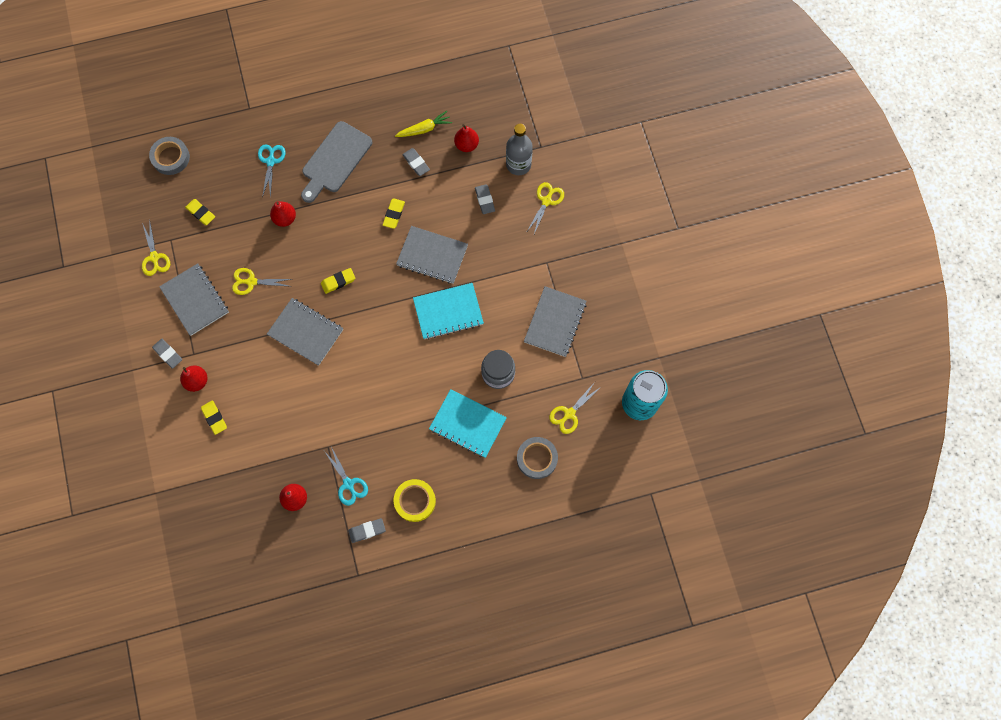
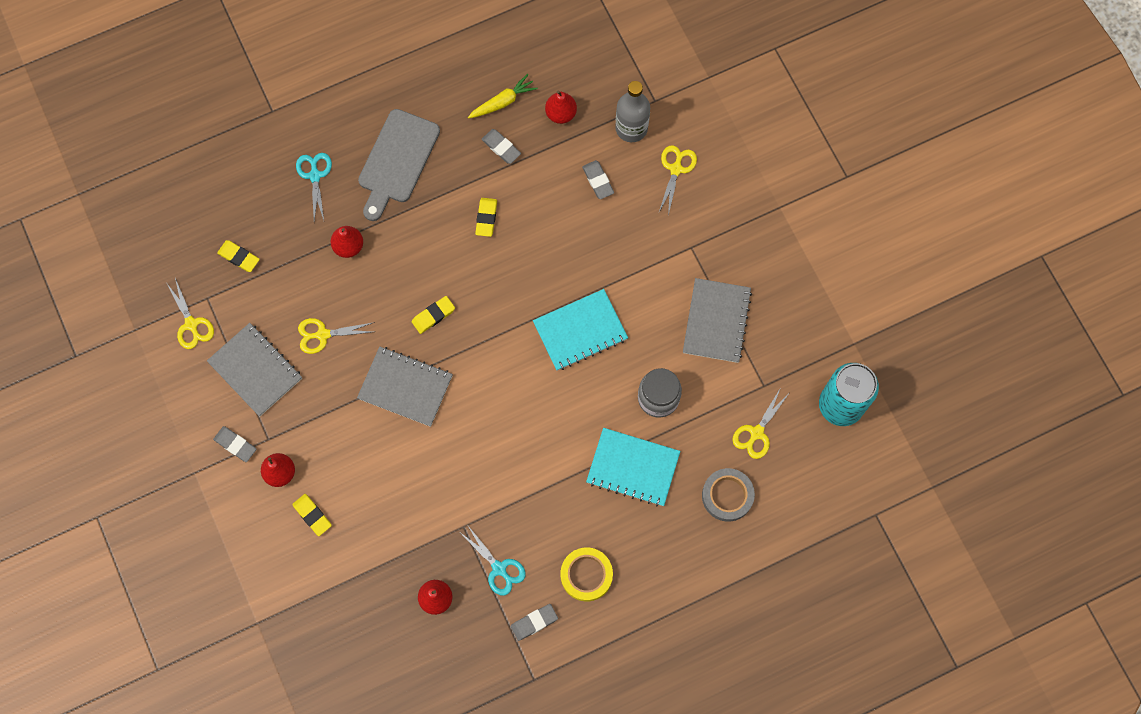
camera: 10 degrees left, 0 degrees up
(171, 157) = (184, 192): grey tape -> none
(432, 256) = (545, 263): grey notebook -> none

